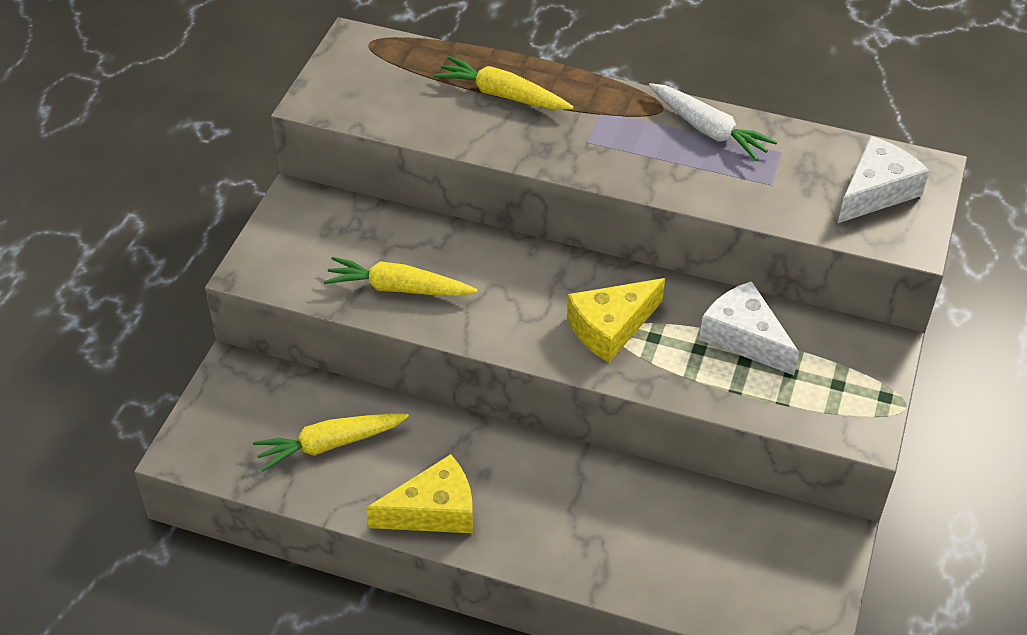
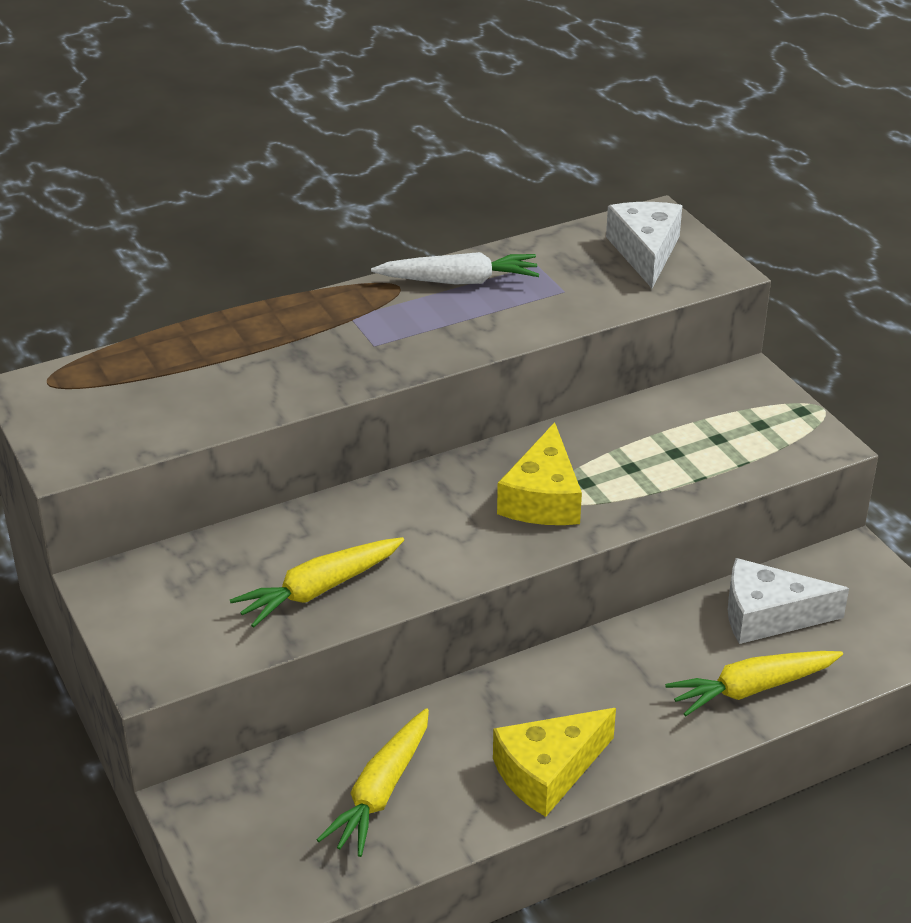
camera: 45 degrees left, 10 degrees down
(433, 511) = (548, 771): yellow cheese -> yellow cheese turned 150 degrees counterclockwise
(502, 95) = (244, 353): yellow carrot -> yellow carrot (752, 689)
(744, 337) = (651, 437): white cheese -> white cheese (768, 615)

